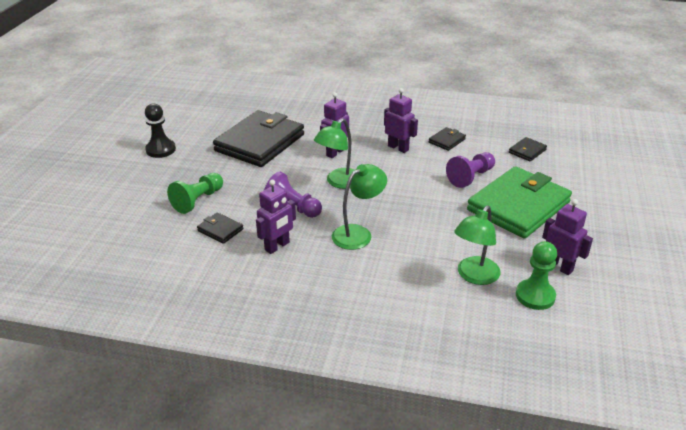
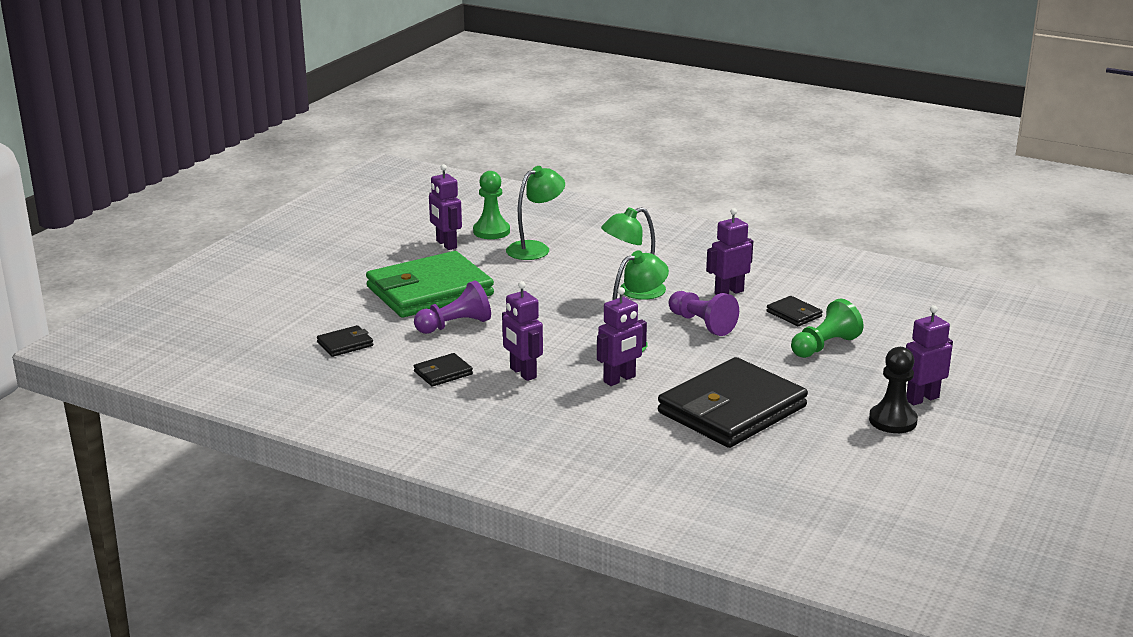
camera: 165 degrees left, 10 degrees down
(137, 167) = (922, 399): none -> purple robot

